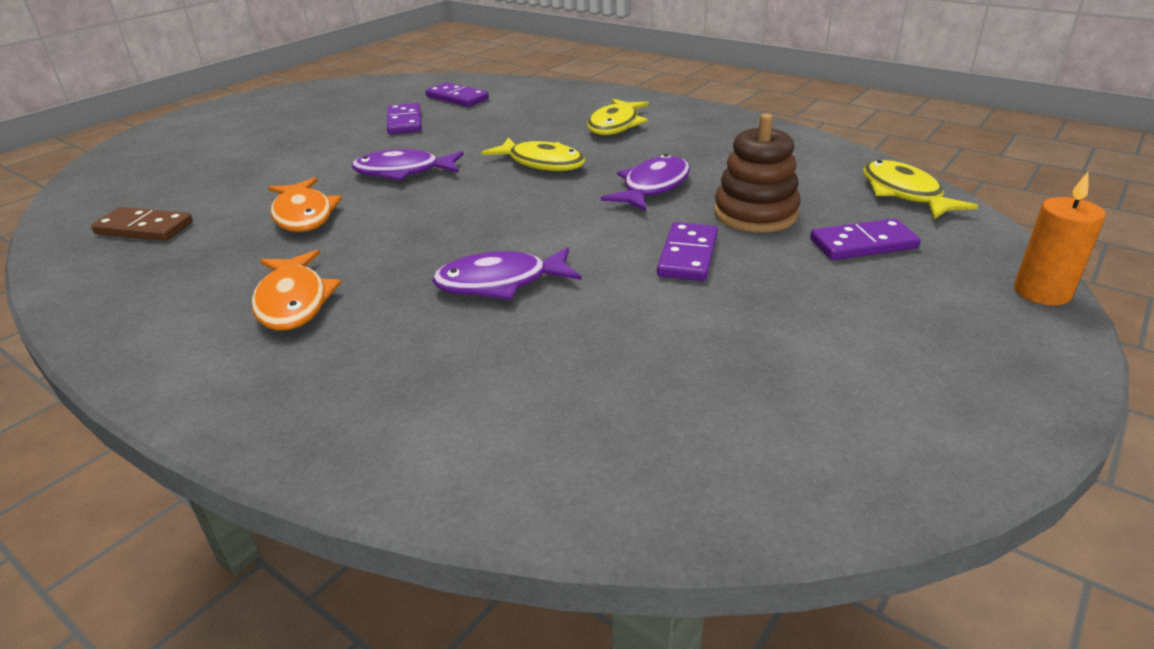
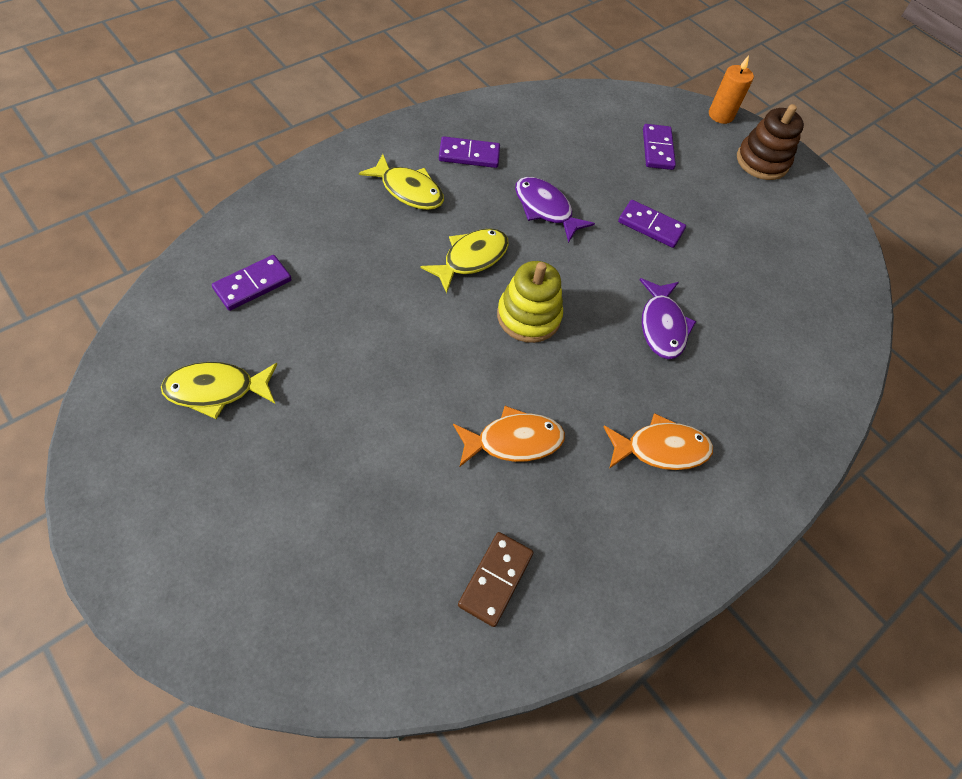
camera: 85 degrees left, 25 degrees up
(403, 172) = (447, 357): purple fish -> none
(405, 122) = (306, 341): purple domino -> purple domino (469, 155)
(475, 200) = (528, 316): none -> yellow stacking toy
(755, 214) = (605, 175): brown stacking toy -> brown stacking toy (762, 161)
(904, 194) = (600, 103): yellow fish -> yellow fish (216, 390)

